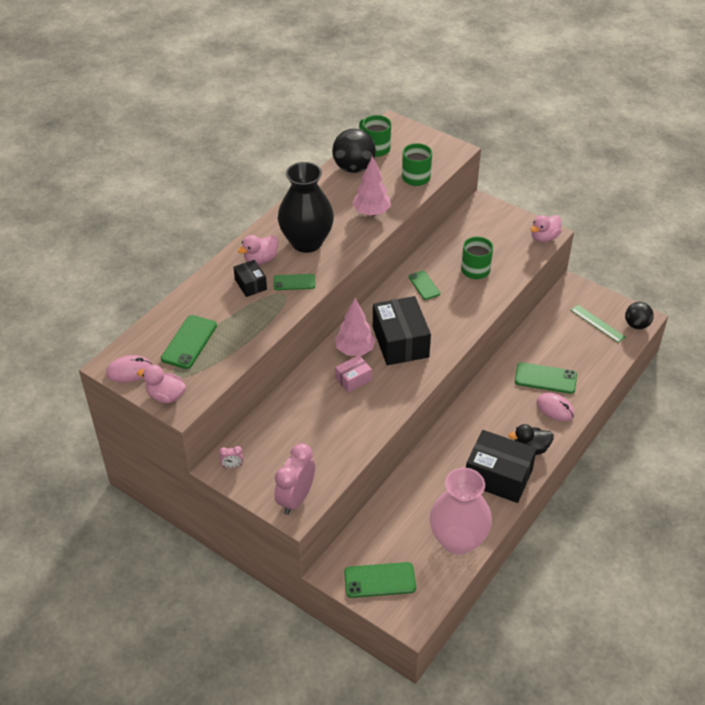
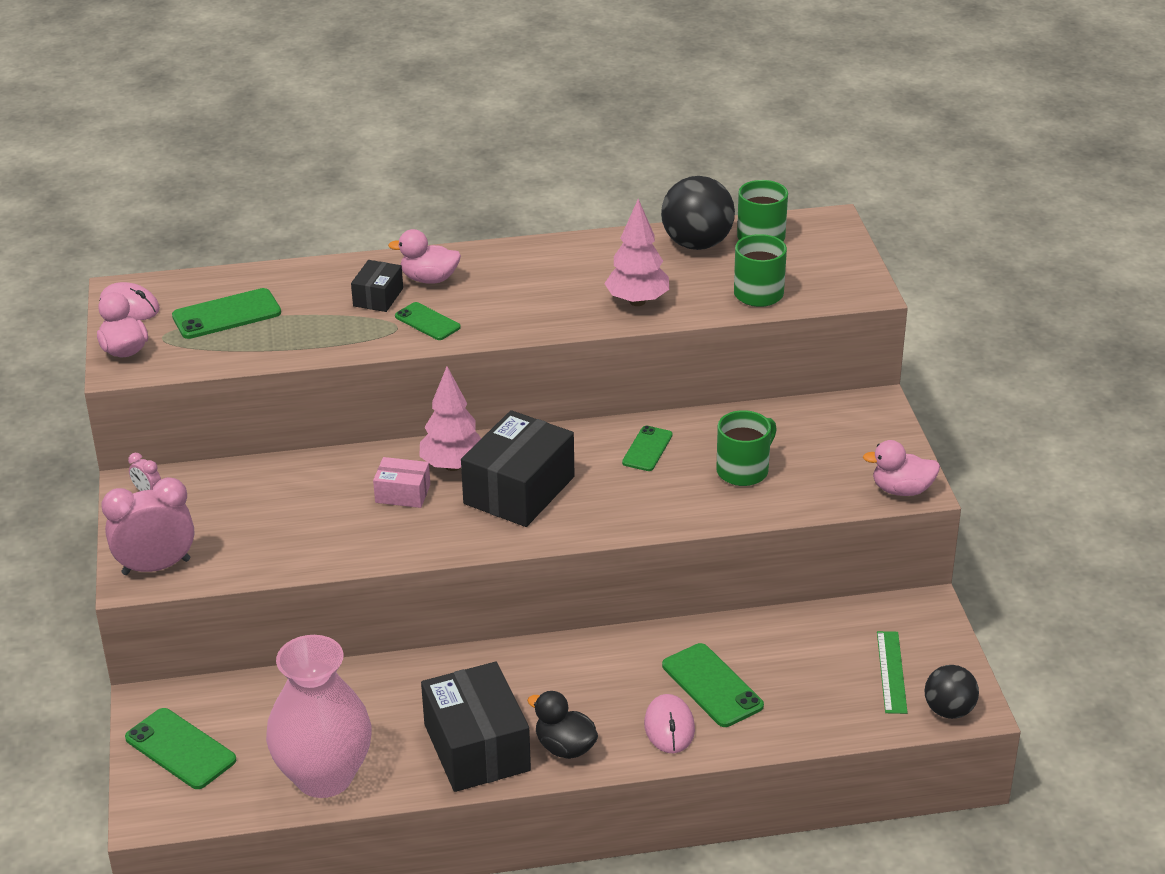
camera: 45 degrees right, 10 degrees down
(306, 242) = (509, 290): black vase -> none

